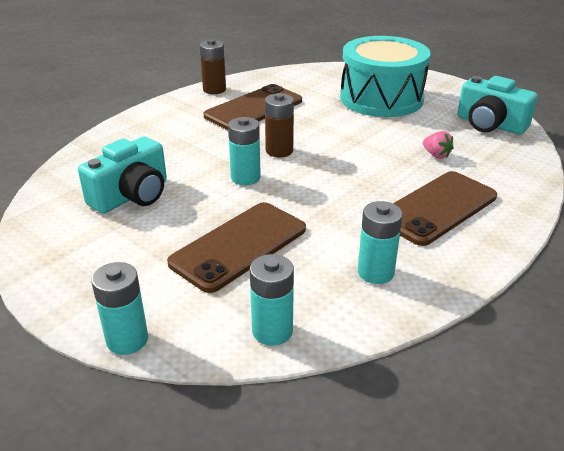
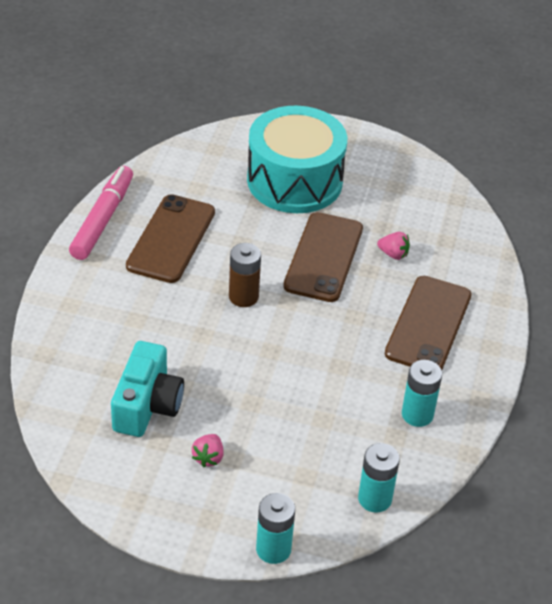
camera: 30 degrees left, 10 degrees up
(143, 245) = (208, 457): none -> pink strawberry
(214, 89) = (102, 219): brown battery -> pink marker
(239, 246) = (291, 428): brown phone -> brown phone (323, 257)
(245, 178) = (237, 345): turquoise battery -> none
(490, 124) = (421, 192): turquoise camera -> none

